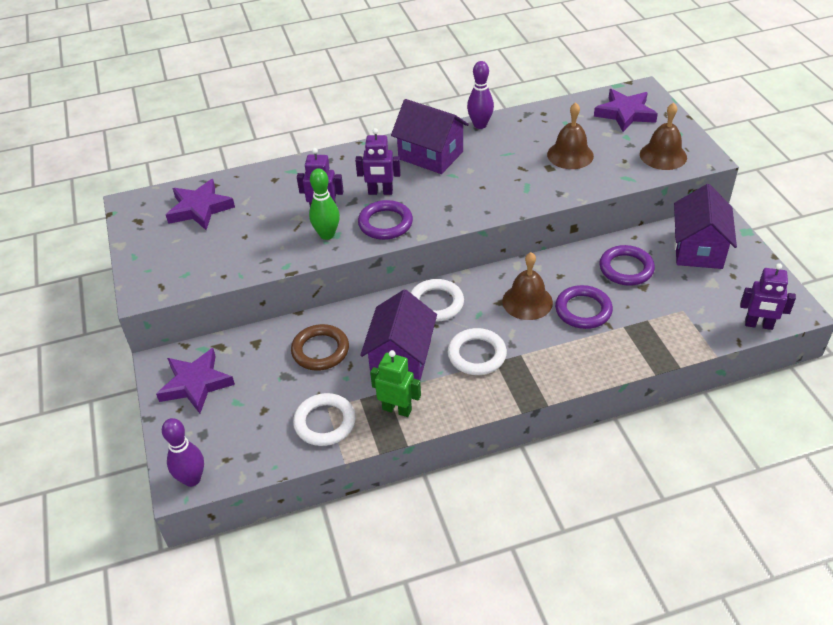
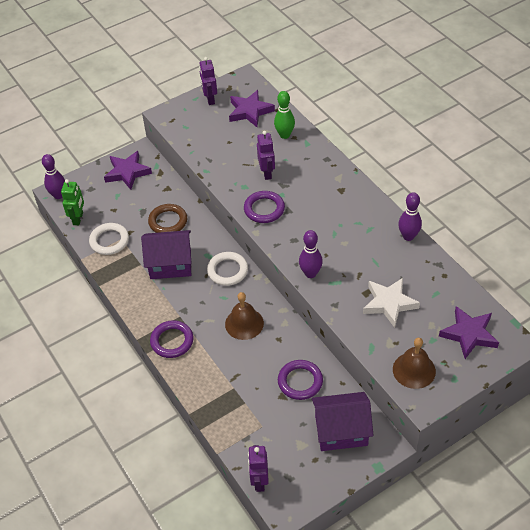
camera: 75 degrees right, 5 degrees up
(327, 235) = (242, 182): green bowling pin -> green bowling pin (284, 135)
(380, 192) = (299, 197): purple robot -> purple robot (210, 99)
(397, 409) = (126, 273): green robot -> green robot (78, 218)
(430, 155) = (354, 215): purple house -> none
(477, 355) = (183, 304): white ring -> none
(506, 203) = (310, 273): none -> purple bowling pin
(570, 155) = (389, 303): brown bell -> white star
(583, 310) = (244, 360): purple ring -> purple ring (172, 341)

